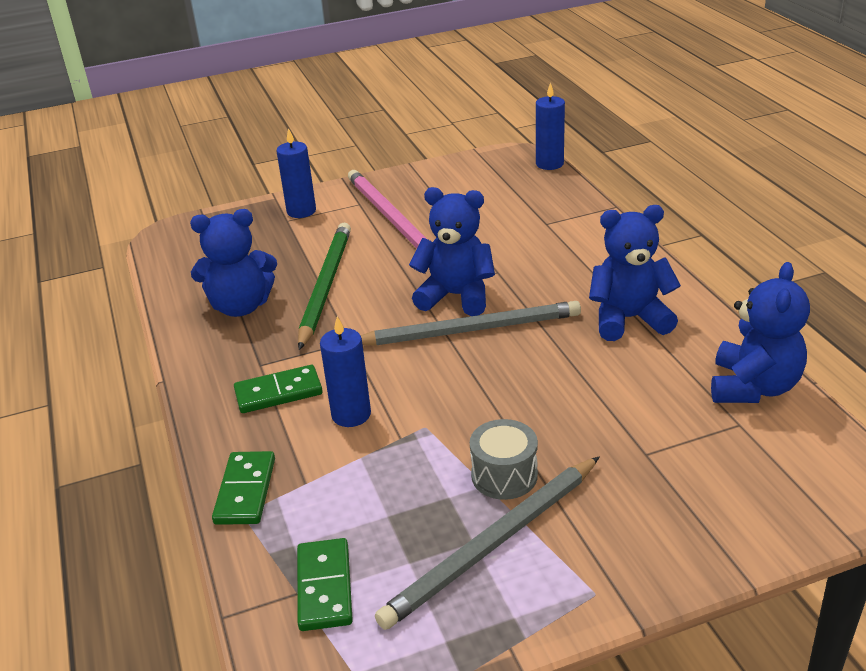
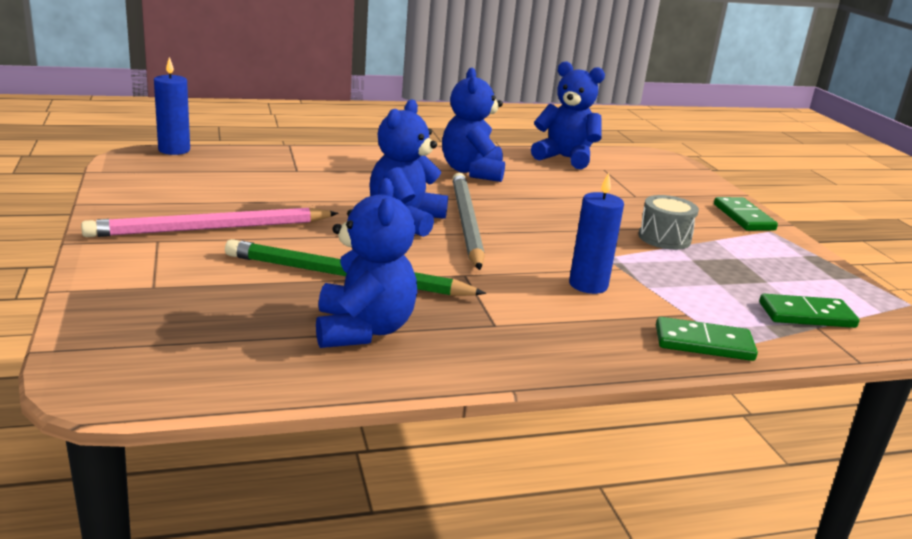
camera: 90 degrees left, 10 degrees down
(278, 392) = (549, 317): green domino -> green domino (743, 217)
(301, 211) = (137, 275): blue candle -> none
(493, 544) = (738, 252): grey pencil -> none

